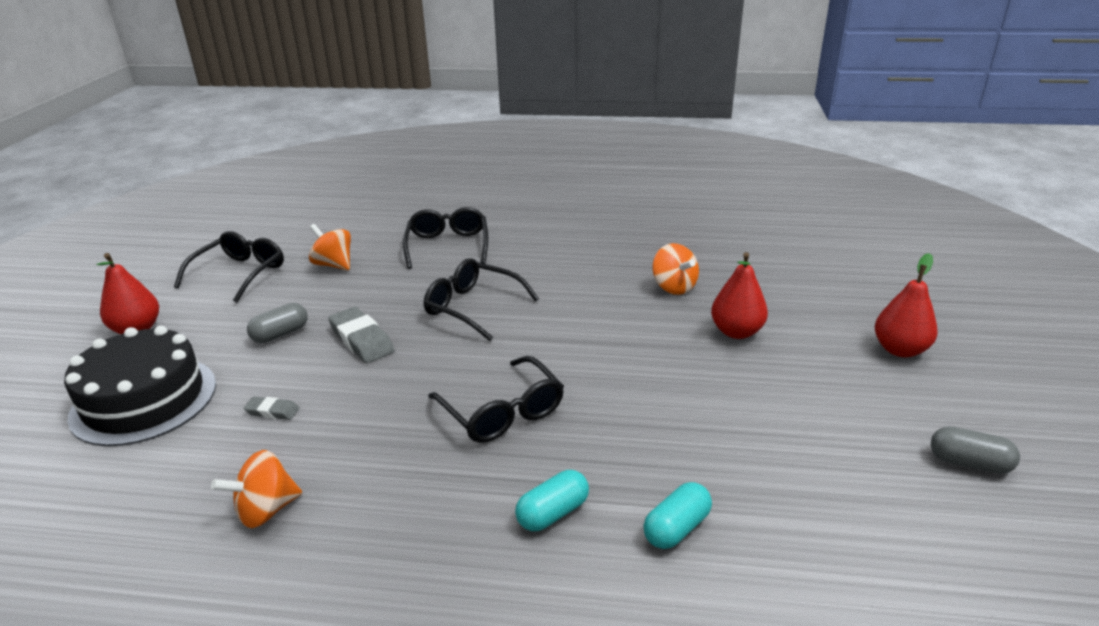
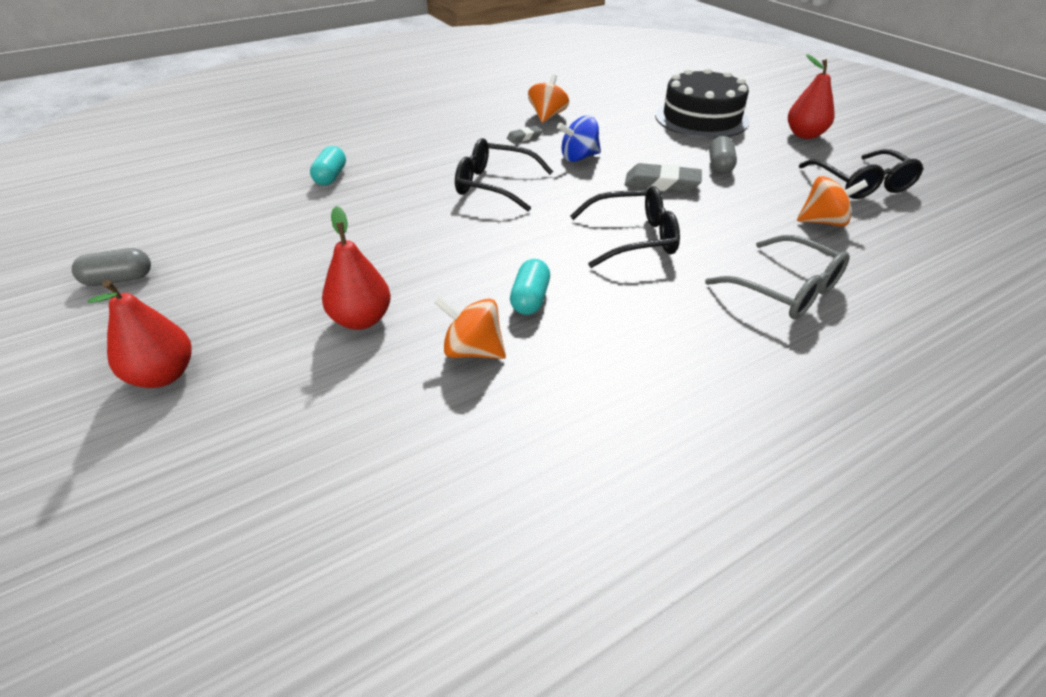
camera: 140 degrees right, 10 degrees up
(272, 411) = (626, 138): grey eraser -> grey eraser (524, 137)
(367, 408) = (579, 157): none -> blue spinning top
(448, 246) = (785, 290): black glasses -> grey glasses
(553, 513) = (406, 159): turquoise capsule -> turquoise capsule (530, 299)

